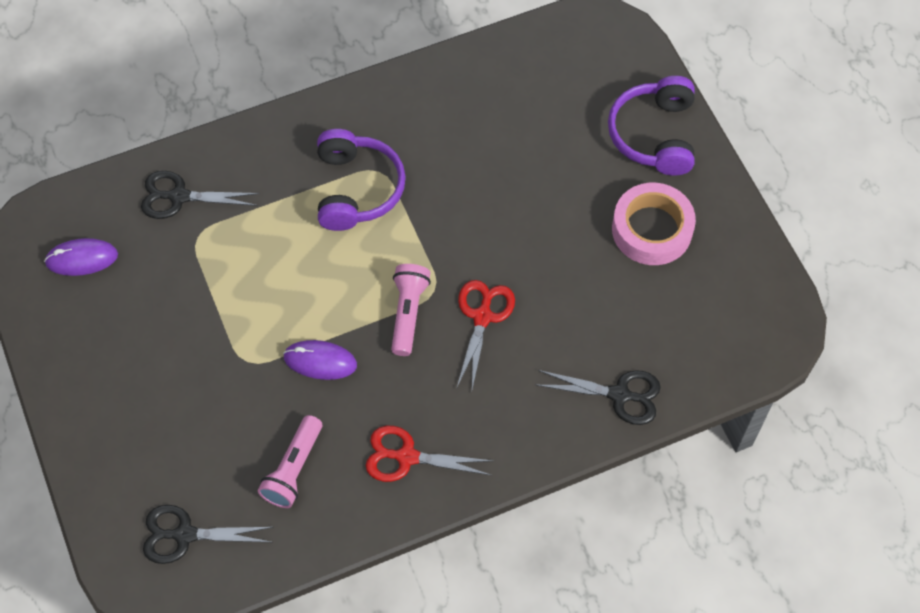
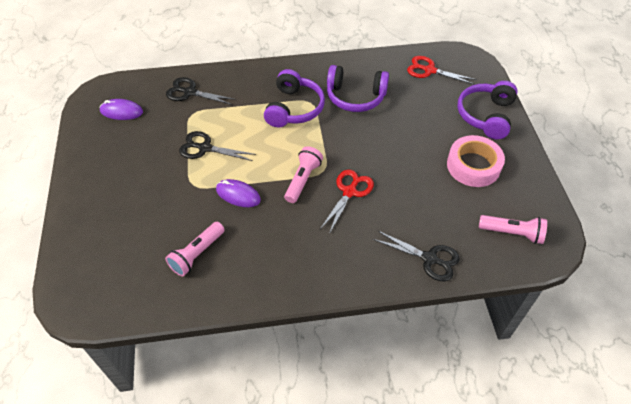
camera: 15 degrees right, 10 degrees down
(185, 535) = (111, 278): black scissors -> black scissors (205, 148)
(407, 457) = (273, 264): red scissors -> red scissors (429, 70)
(447, 145) = (355, 97): none -> purple headphones
(725, 327) = (512, 233): none -> pink flashlight

